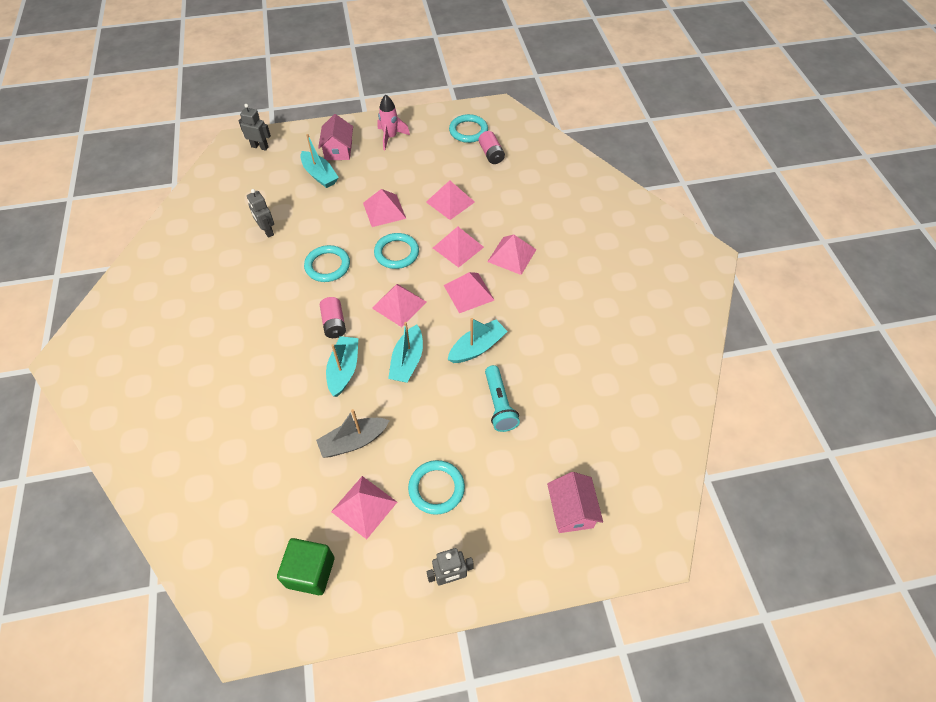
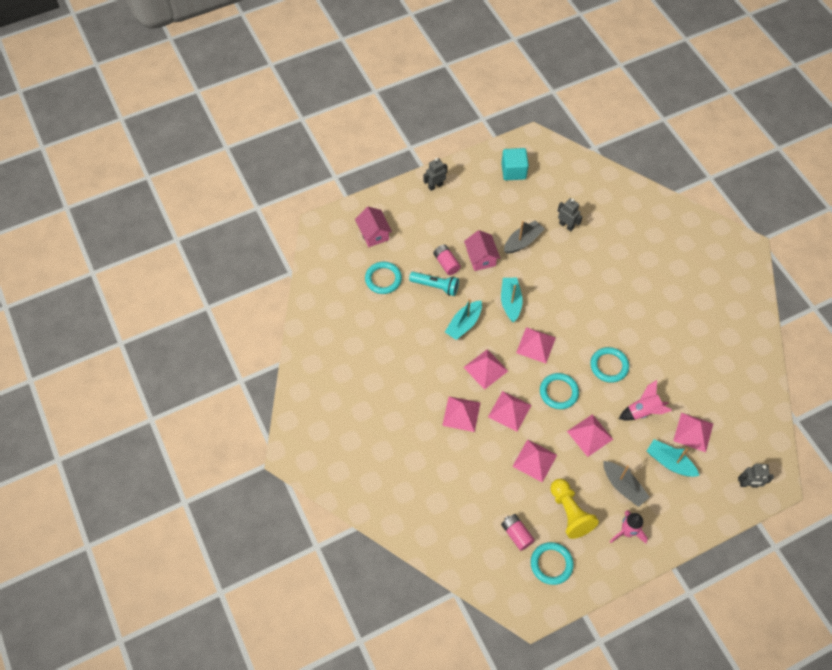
camera: 165 degrees right, 5 degrees up
(267, 231) = (678, 387): grey robot -> grey robot (566, 225)
(310, 572) = (513, 171): green cube -> turquoise cube
(318, 218) = (643, 411): none -> pink rocket
(334, 323) = (577, 318): pink battery -> pink battery (446, 263)
(338, 150) = (670, 500): pink house -> pink house (481, 258)
(344, 370) = (552, 285): turquoise boat -> none
(364, 506) = (499, 208): pink pyramid -> pink pyramid (693, 432)
(375, 167) = (623, 486): none -> grey boat
(435, 159) = (570, 513): none -> yellow pawn
(436, 488) = (459, 227): turquoise ring -> turquoise ring (383, 279)
(499, 405) = (435, 286): turquoise flashlight -> turquoise flashlight turned 135 degrees clockwise

